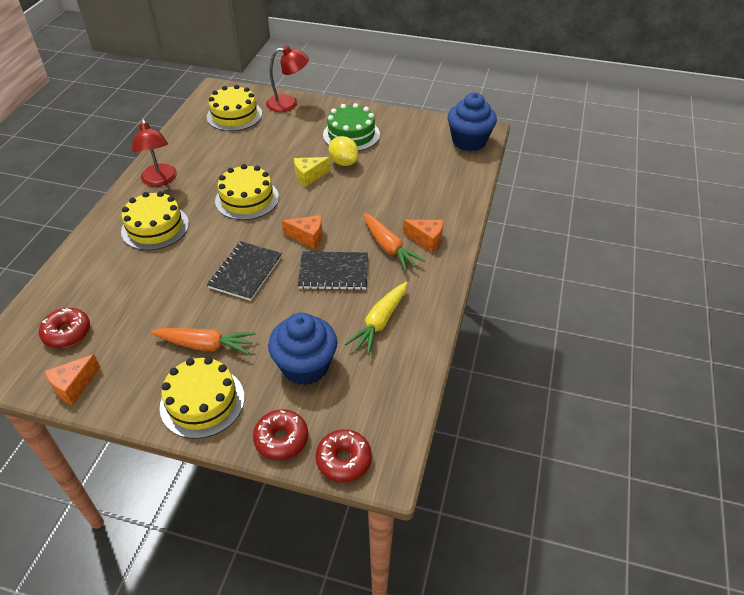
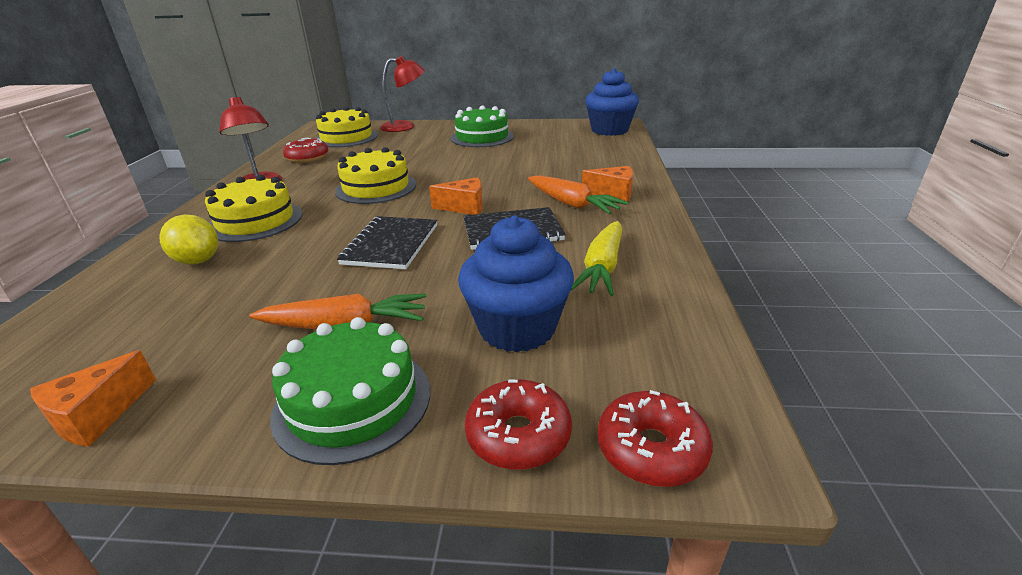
camera: 10 degrees left, 15 degrees down
(67, 333) = (100, 343): red donut -> red donut (307, 158)
(202, 402) = (353, 401): yellow cake -> green cake
(309, 176) = (447, 166): yellow cheese -> none
(343, 162) = (482, 154): yellow lemon -> yellow lemon (198, 261)

